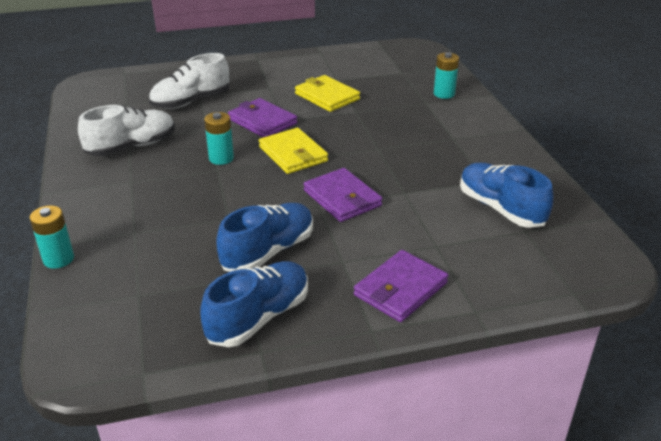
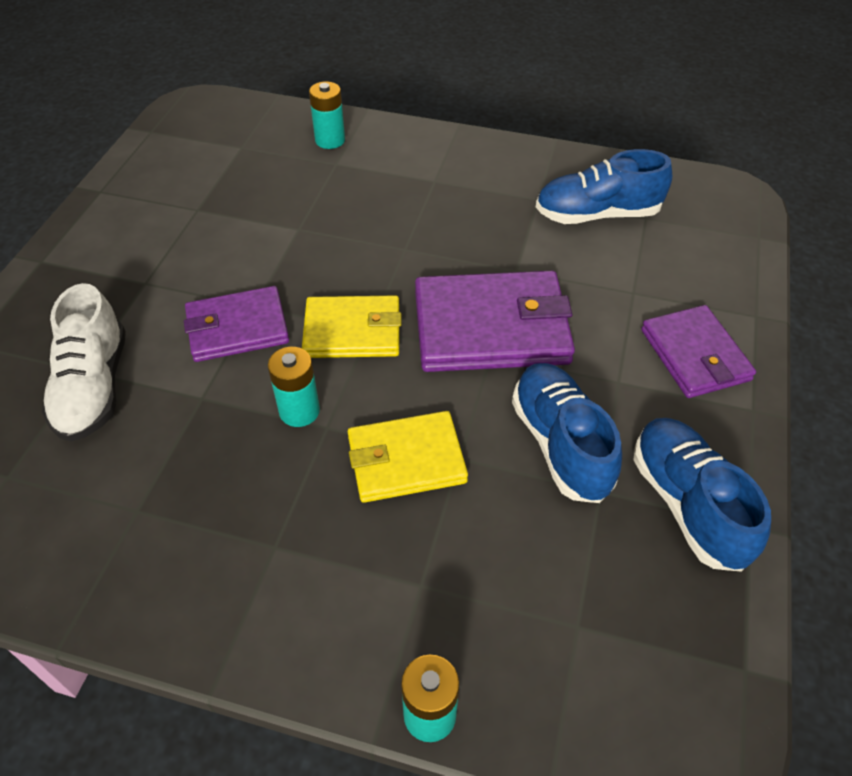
camera: 60 degrees left, 15 degrees up
(132, 147) = (167, 513): white shoe -> none
(327, 96) = (233, 237): yellow wallet -> yellow wallet (406, 460)
(342, 198) = (491, 327): purple wallet -> purple wallet, size x1.56

